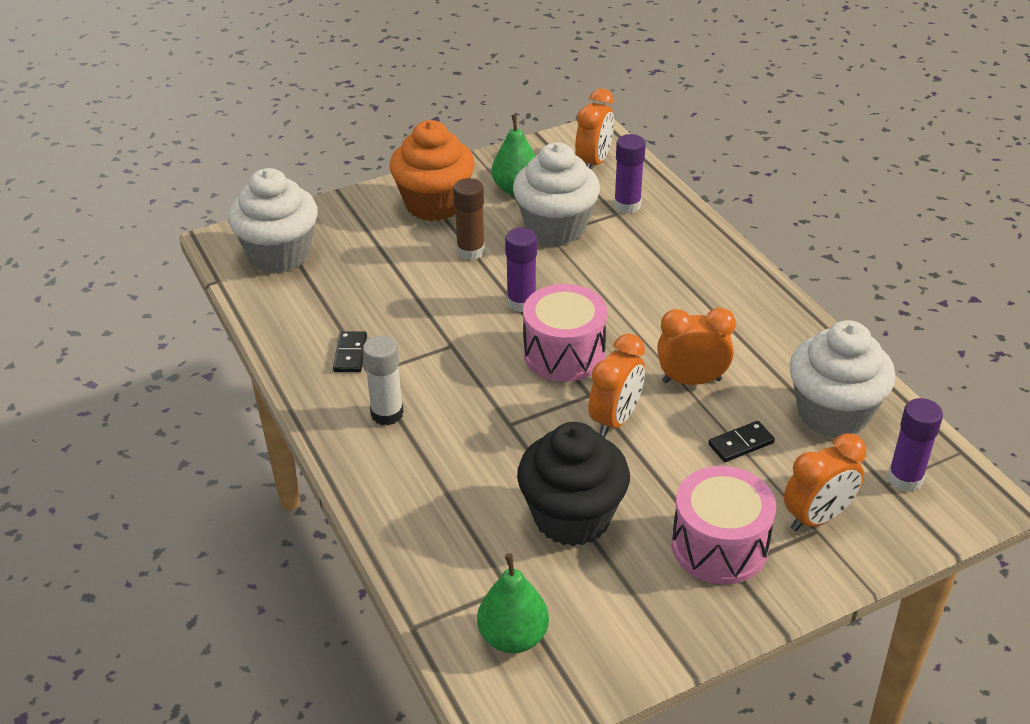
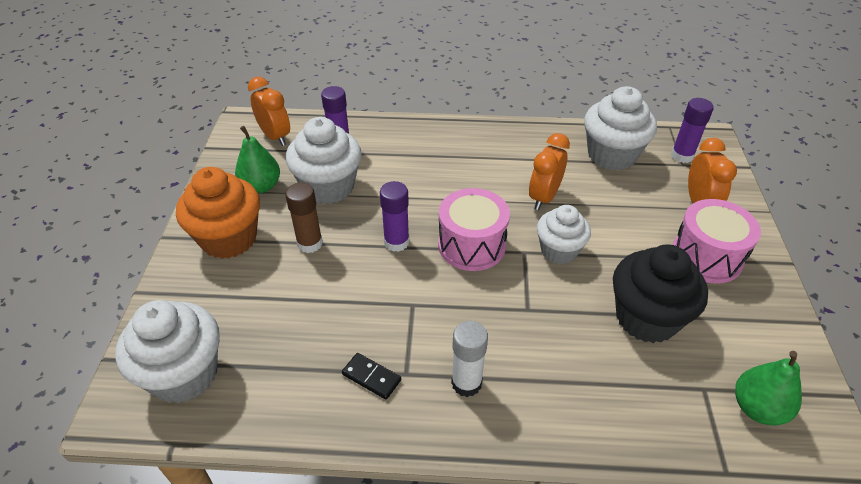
camera: 60 degrees left, 5 degrees up
(615, 419) = (559, 250): orange clock -> white cupcake
(741, 444) = (617, 204): black domino -> none

